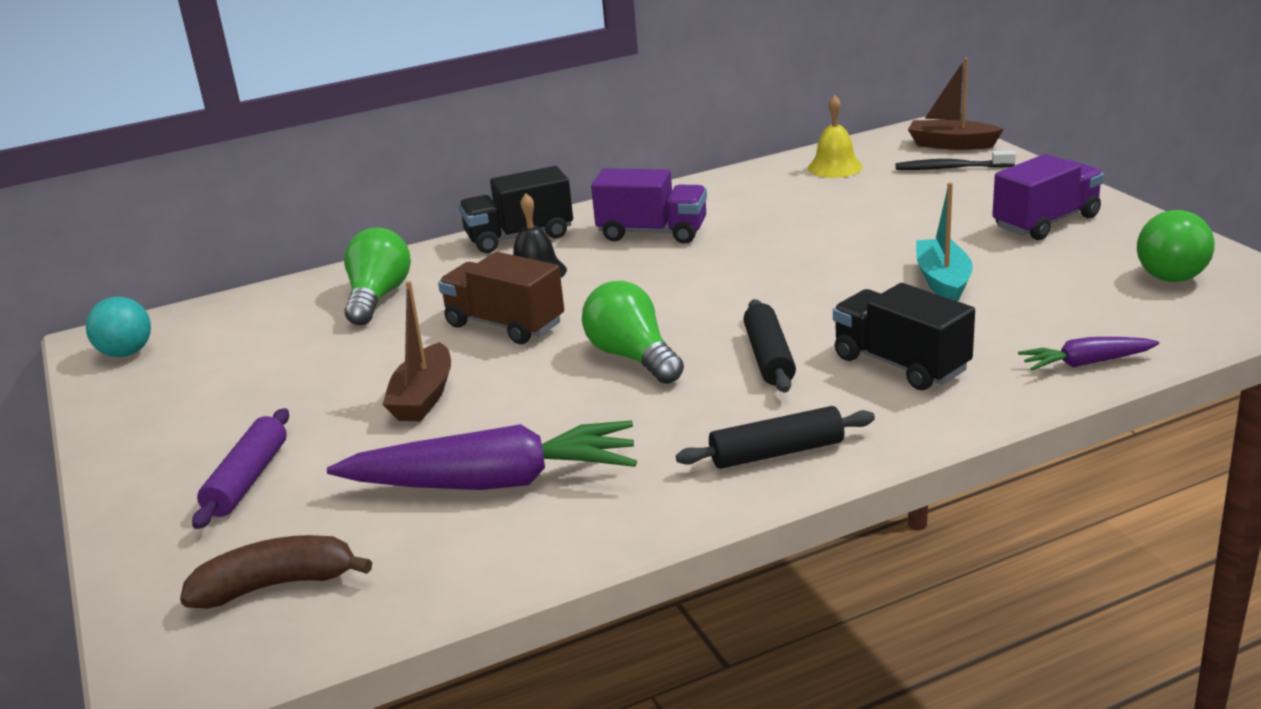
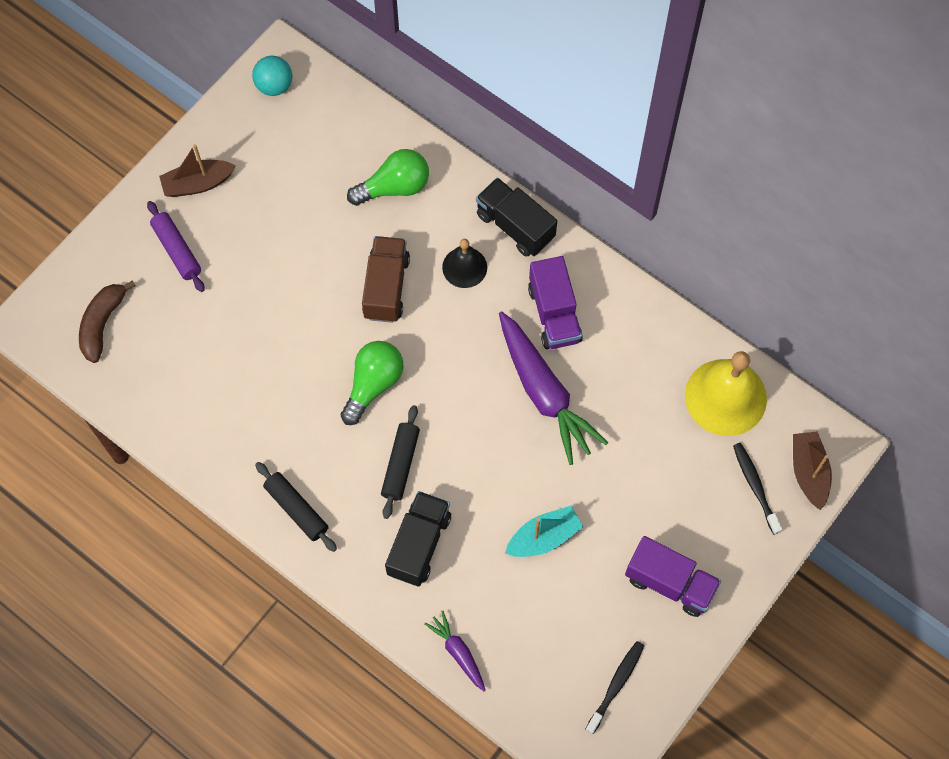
camera: 60 degrees right, 40 degrees up
(247, 480) = (177, 250): purple rolling pin -> purple rolling pin turned 75 degrees clockwise
(276, 585) = (102, 324): brown banana -> brown banana turned 120 degrees counterclockwise
(423, 397) = (286, 290): brown boat -> brown boat (197, 184)
(493, 482) = (218, 376): purple carrot -> purple carrot (544, 393)
(768, 357) = (400, 464): black rolling pin -> black rolling pin turned 45 degrees counterclockwise
(835, 167) = (725, 397): yellow bell -> yellow bell, size x1.77
(1174, 270) = (616, 685): green light bulb -> black toothbrush

